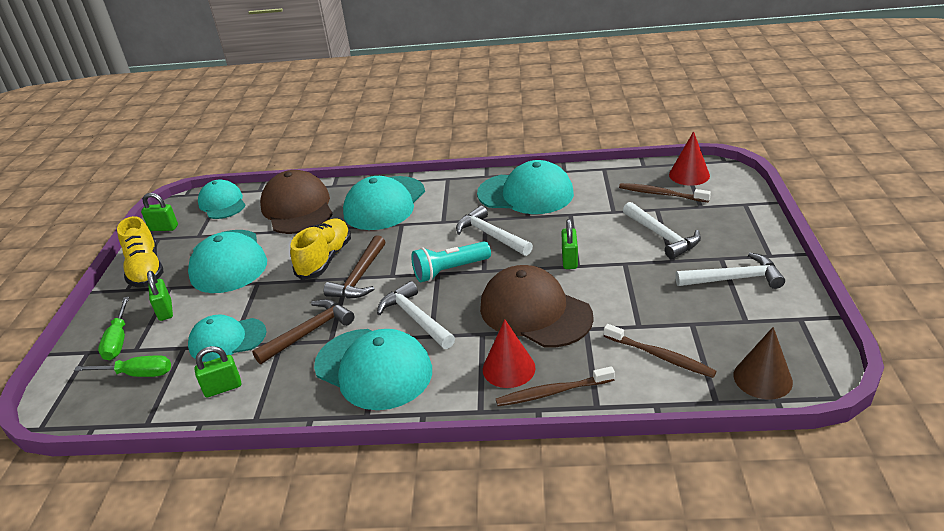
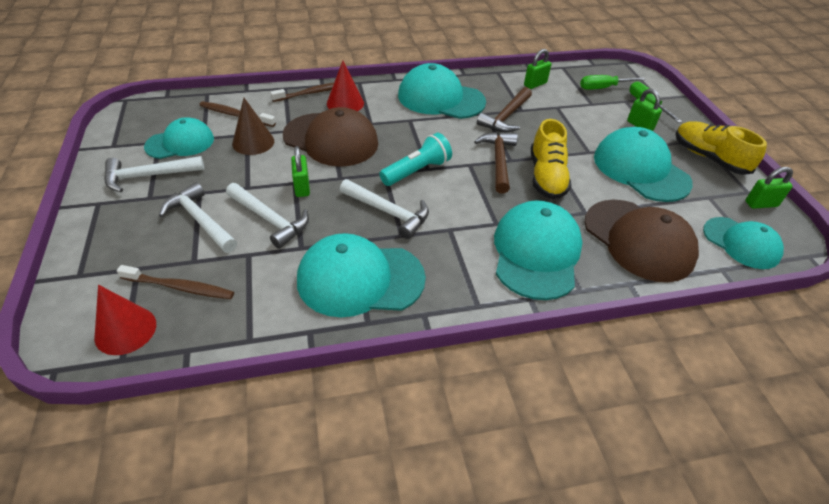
camera: 160 degrees right, 10 degrees up
(227, 339) = (564, 109): turquoise cap -> turquoise cap (180, 143)
(415, 318) = (428, 130): white hammer -> white hammer (269, 220)
(762, 378) = (169, 106): brown cone -> brown cone (253, 142)

